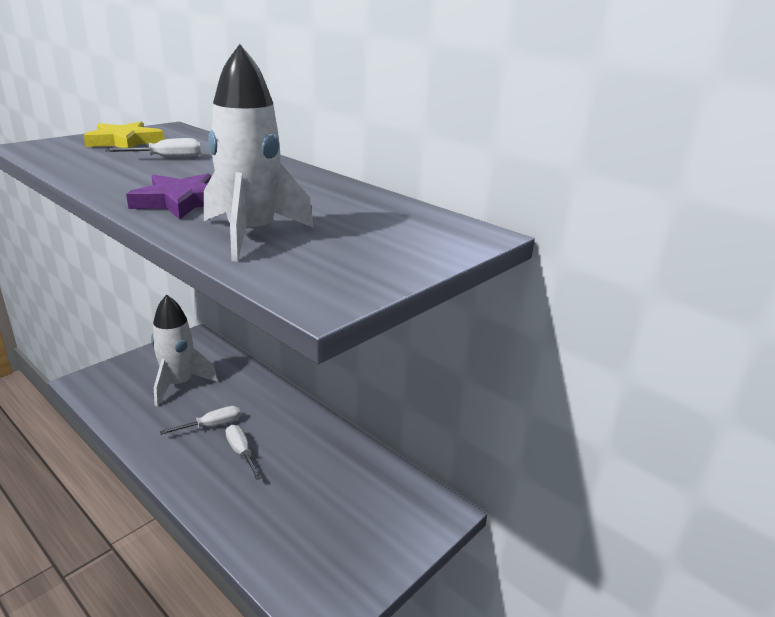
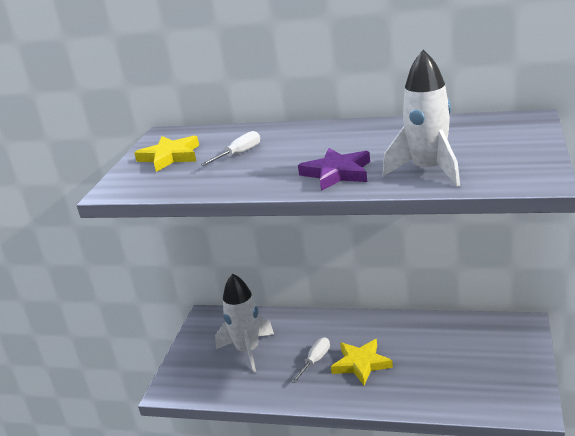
camera: 25 degrees left, 0 degrees up
(241, 453) = (361, 364): white screwdriver -> yellow star

